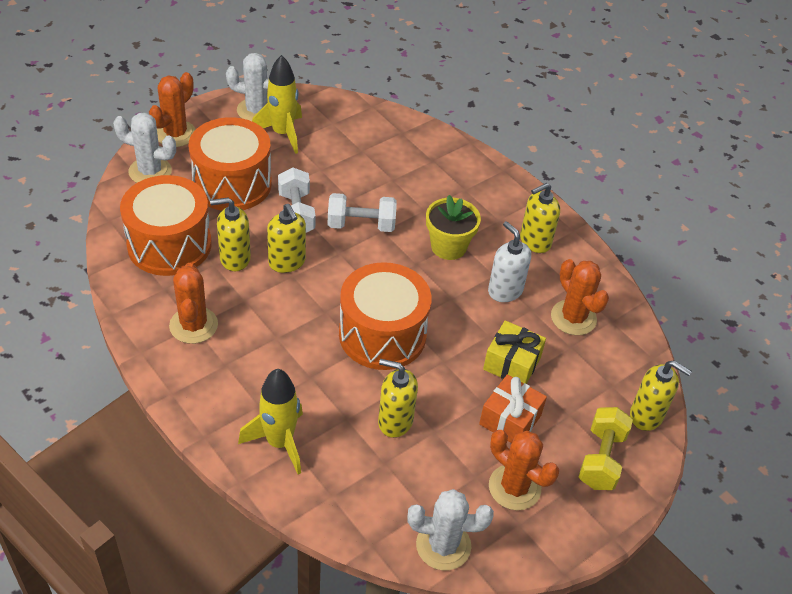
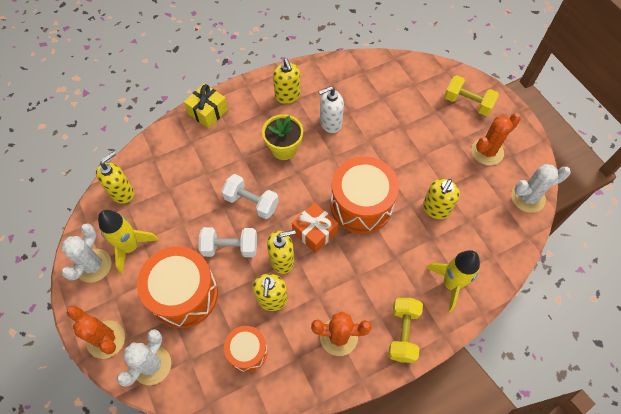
camera: 75 degrees left, 15 degrees up
(169, 245) = (247, 351): orange drum -> orange drum, size x0.56
(203, 391) = (403, 333): none -> yellow dumbbell
(361, 225) = (251, 202): white dumbbell -> white dumbbell turned 75 degrees counterclockwise
(443, 545) = (528, 197): white cactus -> white cactus turned 60 degrees clockwise
(510, 420) = (437, 143): orange gift -> orange gift (314, 232)
(512, 363) = (393, 132): yellow gift -> yellow gift (208, 112)
(573, 318) = (358, 90): orange cactus -> none
(646, 416) = (437, 73): yellow soap dispenser -> yellow soap dispenser (122, 193)

